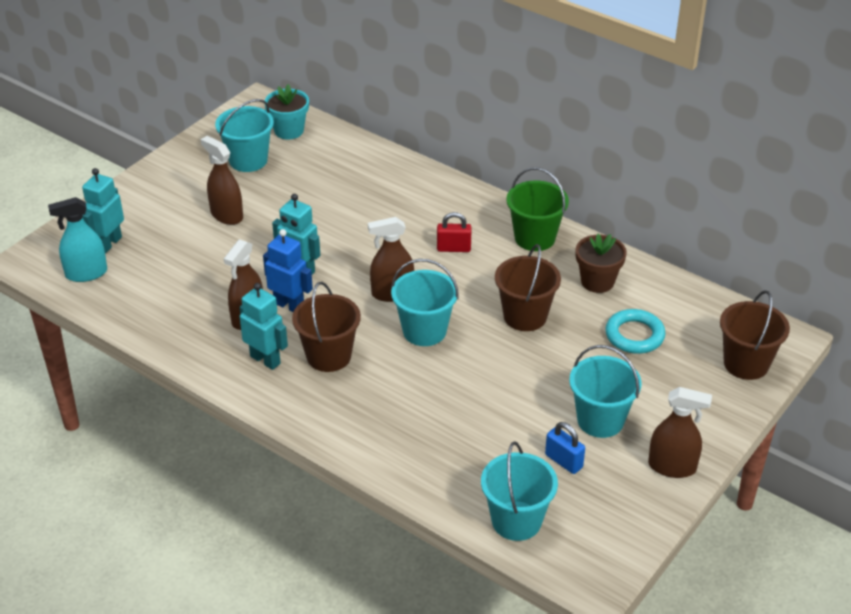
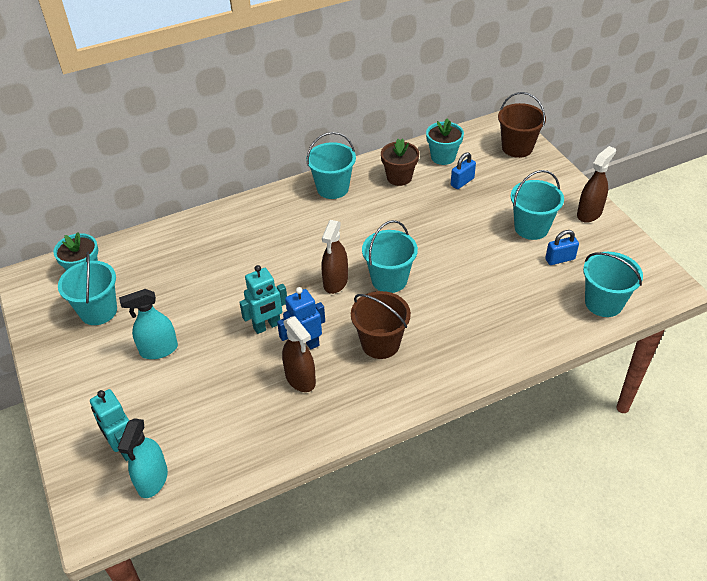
camera: 60 degrees left, 5 degrees up
(226, 215) = (159, 350): brown spray bottle -> turquoise spray bottle
(265, 360) = (359, 384): turquoise robot -> none
(453, 248) = (311, 231): red padlock -> none
(525, 316) = (409, 223): brown bucket -> none
(534, 238) = (332, 188): green bucket -> turquoise bucket
(634, 335) = (462, 182): turquoise ring -> blue padlock
(667, 304) = (443, 157): none -> turquoise flower pot

